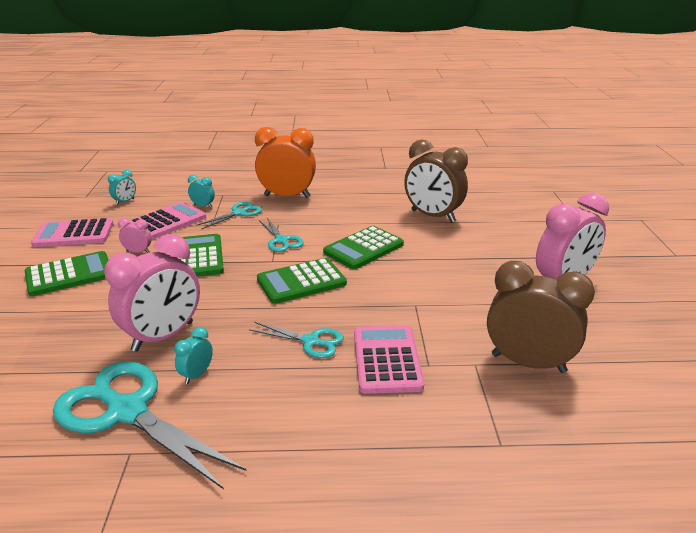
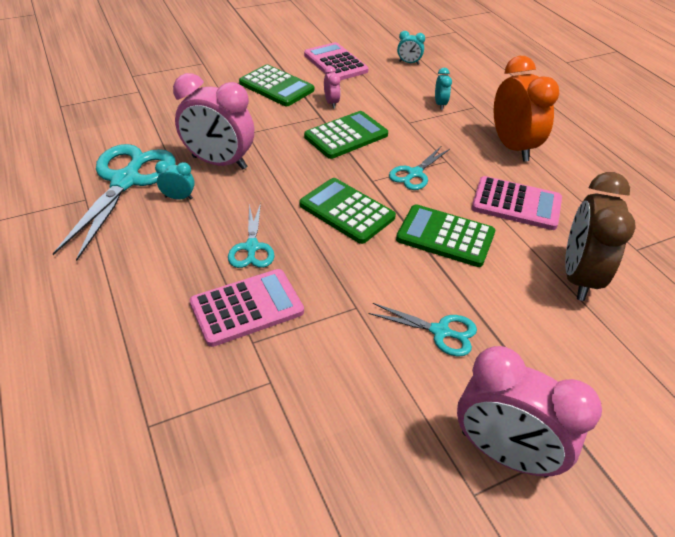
camera: 65 degrees right, 15 degrees up
(167, 222) = (393, 97): pink calculator -> pink calculator (516, 204)
(239, 213) = (446, 129): turquoise scissors -> turquoise scissors (440, 332)
(528, 363) = (292, 433): brown clock -> none

